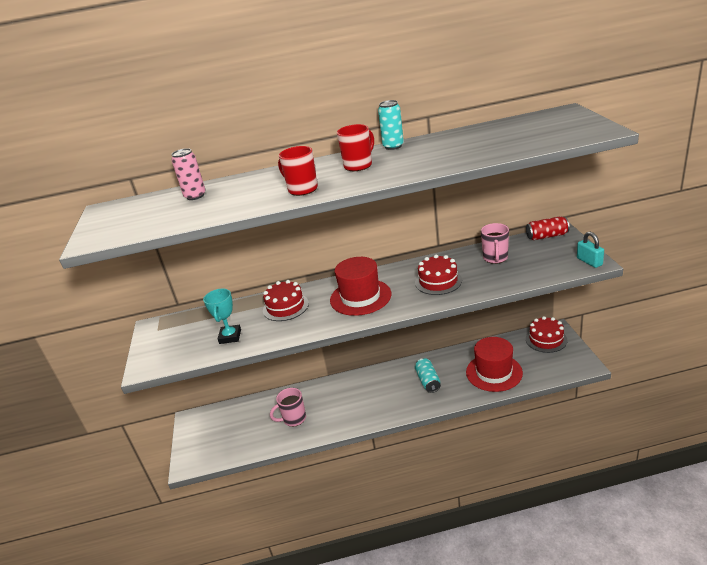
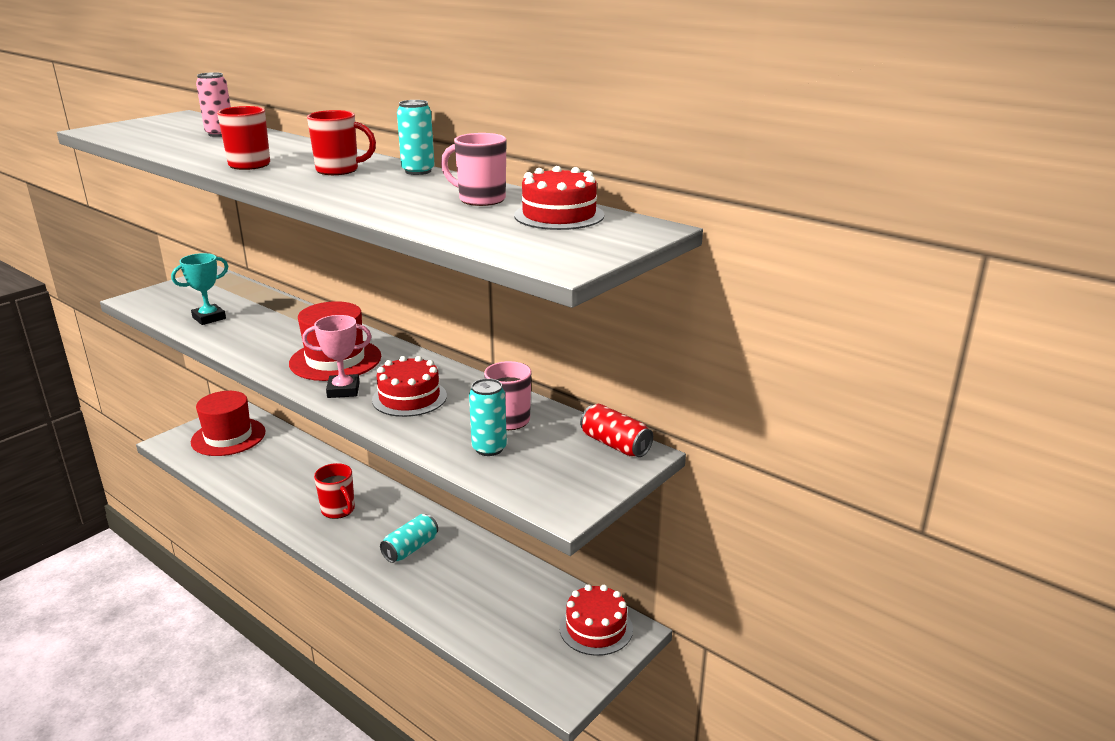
camera: 45 degrees right, 5 degrees down
(285, 307) = (286, 325): red cake -> red cake (559, 215)
(294, 419) = (274, 476): pink mug -> pink mug (480, 199)
(362, 400) = (338, 510): none -> red mug
(404, 301) = (343, 390): none -> pink trophy
(494, 372) = (473, 602): red hat -> red hat (228, 437)
(519, 269) = (489, 448): none -> turquoise can
(589, 261) = (563, 503): turquoise padlock -> none

